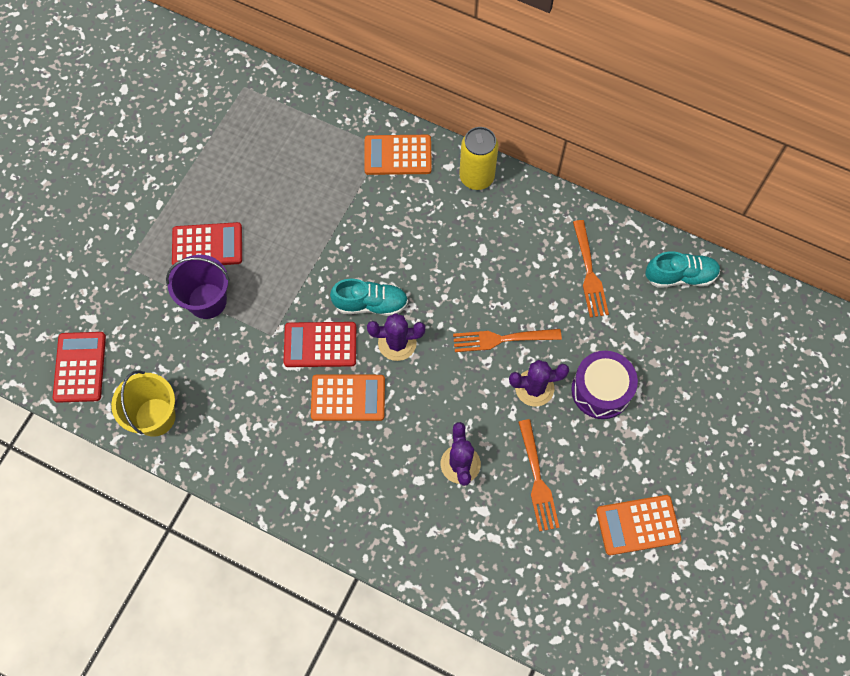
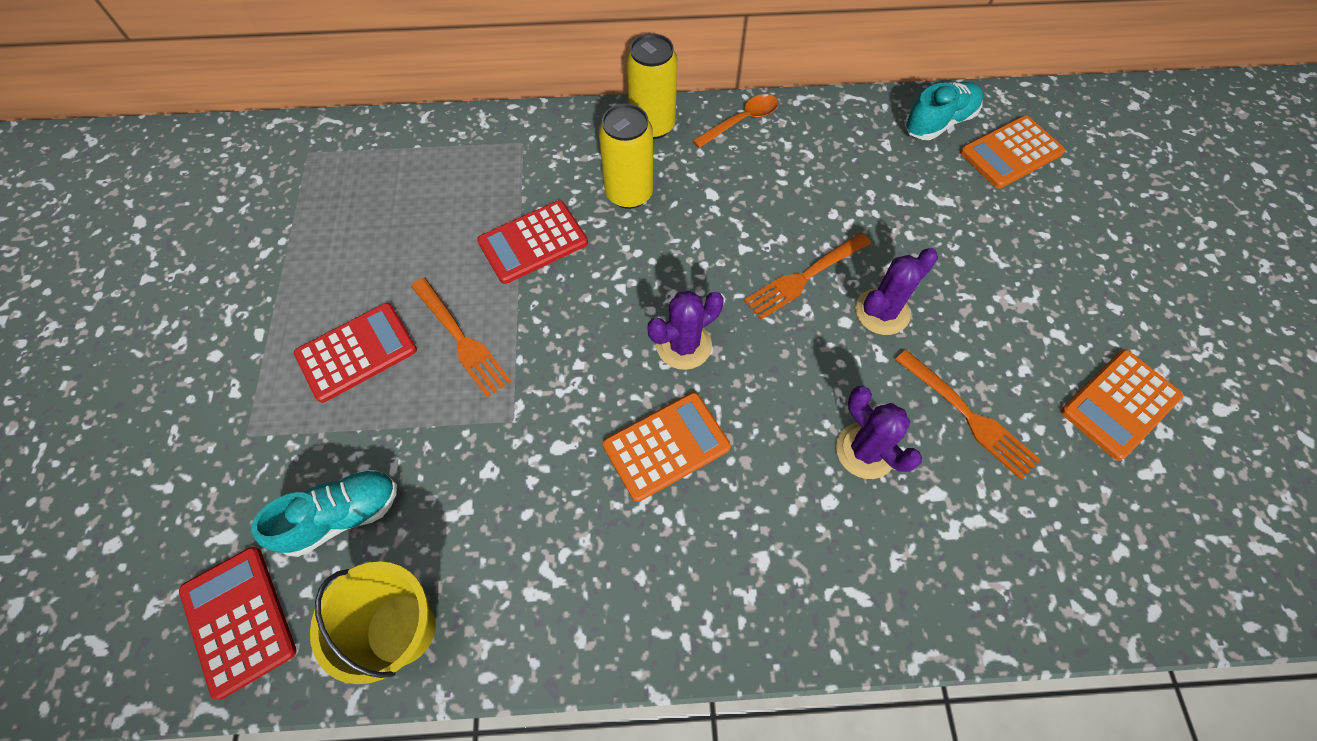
camera: 30 degrees left, 5 degrees down
(207, 301) = (394, 422): purple bucket -> none
(320, 345) = (586, 398): red calculator -> red calculator (533, 242)
(371, 304) = (620, 316): turquoise shoe -> turquoise shoe (342, 516)
(398, 155) = (546, 143): orange calculator -> orange calculator (1011, 153)
(429, 221) = (629, 193): none -> yellow can
(540, 204) = (742, 121): none -> orange spoon
(589, 272) = (844, 162): orange fork -> orange fork (460, 339)
(601, 390) = (955, 275): purple drum -> none

